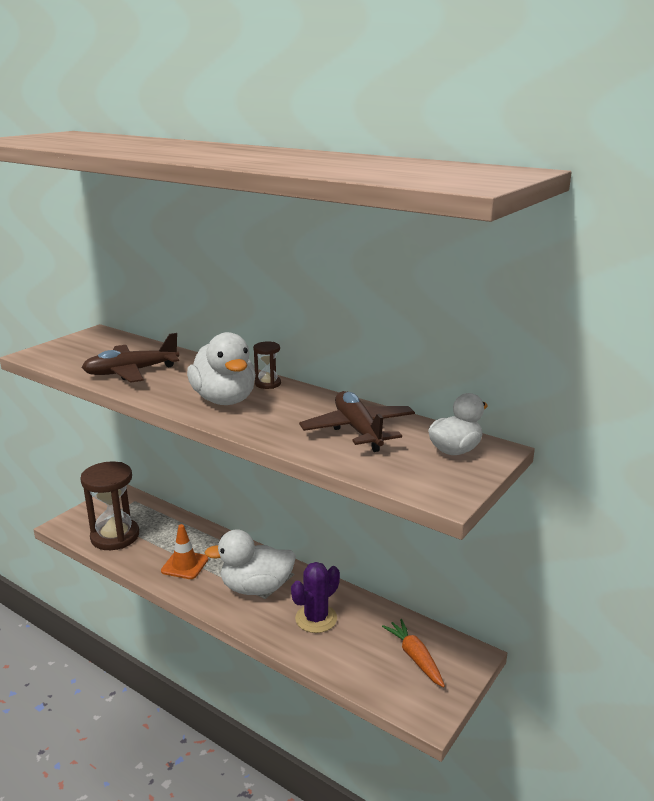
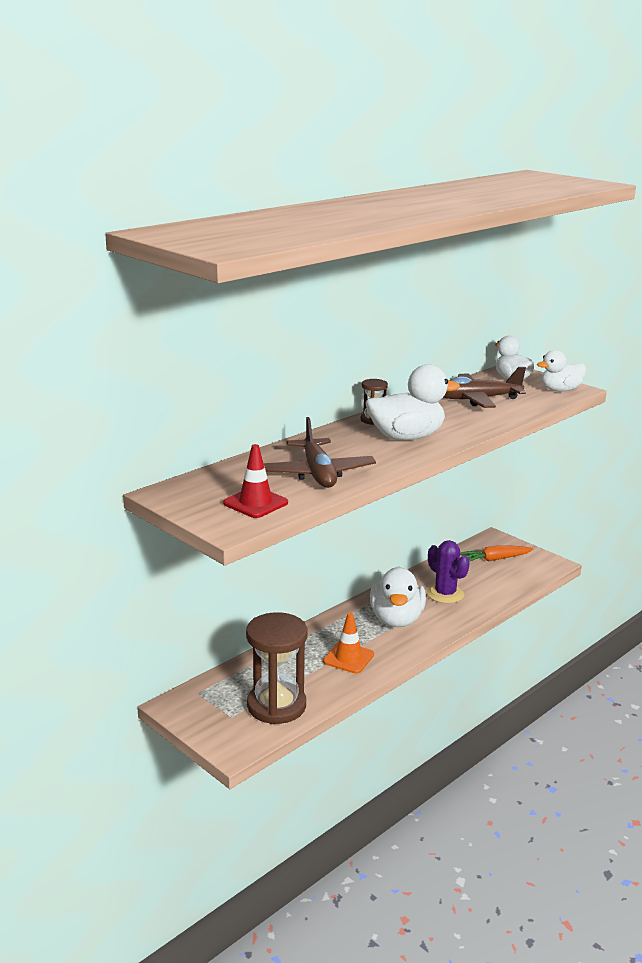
camera: 80 degrees left, 0 degrees up
(74, 357) = (255, 503): none -> red traffic cone
(431, 484) = (560, 390): none -> white duck

